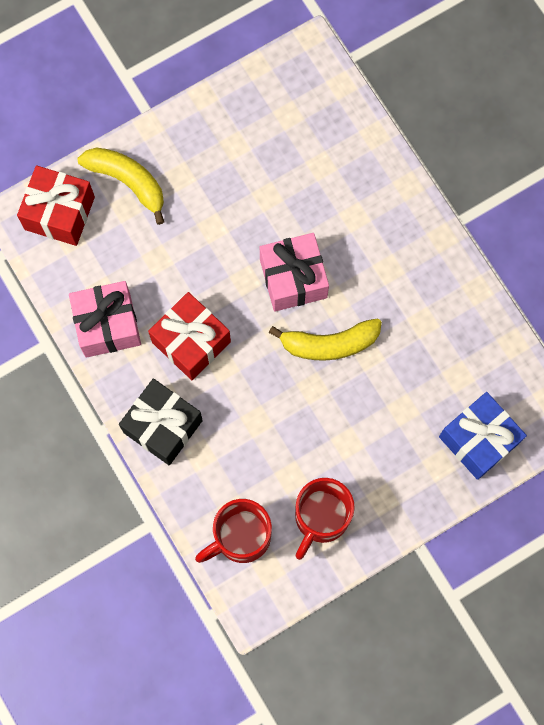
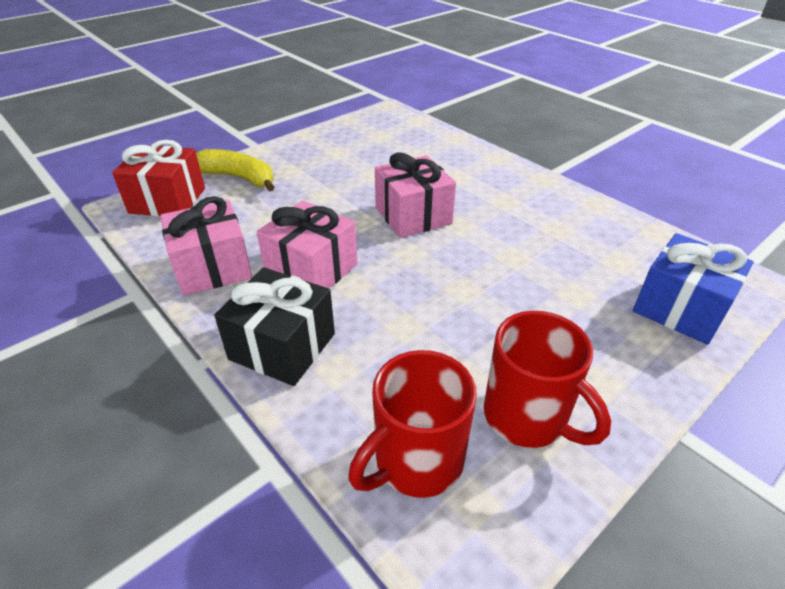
camera: 10 degrees left, 35 degrees down
(191, 342) = (311, 269): red gift -> pink gift
(321, 518) = (527, 417): red mug -> red mug turned 60 degrees counterclockwise
(329, 344) = (468, 254): yellow banana -> none

